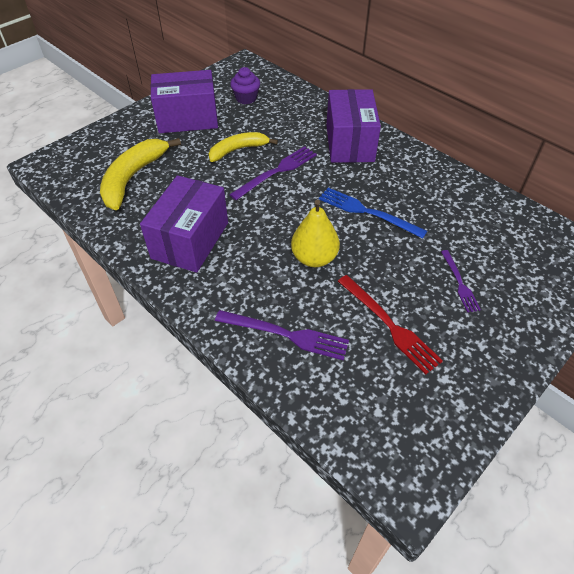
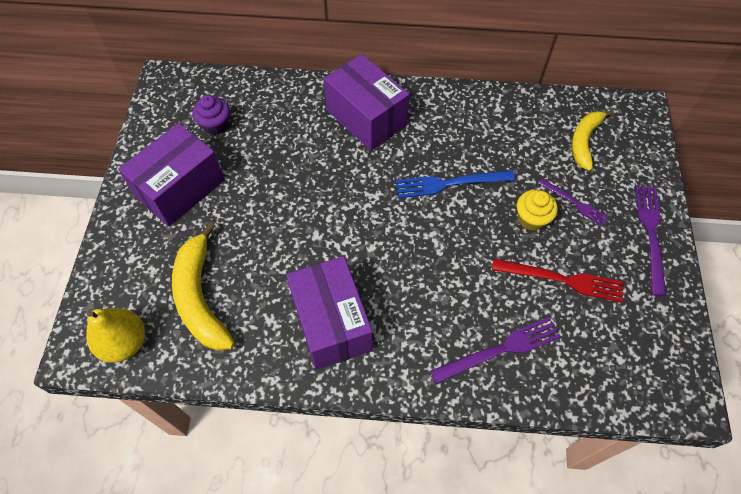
camera: 40 degrees left, 10 degrees up
(238, 150) = (272, 193): yellow banana -> yellow banana (584, 141)
(276, 172) = (333, 194): purple fork -> purple fork (651, 234)
(314, 258) = (452, 261): yellow pear -> yellow pear (124, 343)
(409, 271) = (531, 219): none -> yellow cupcake

